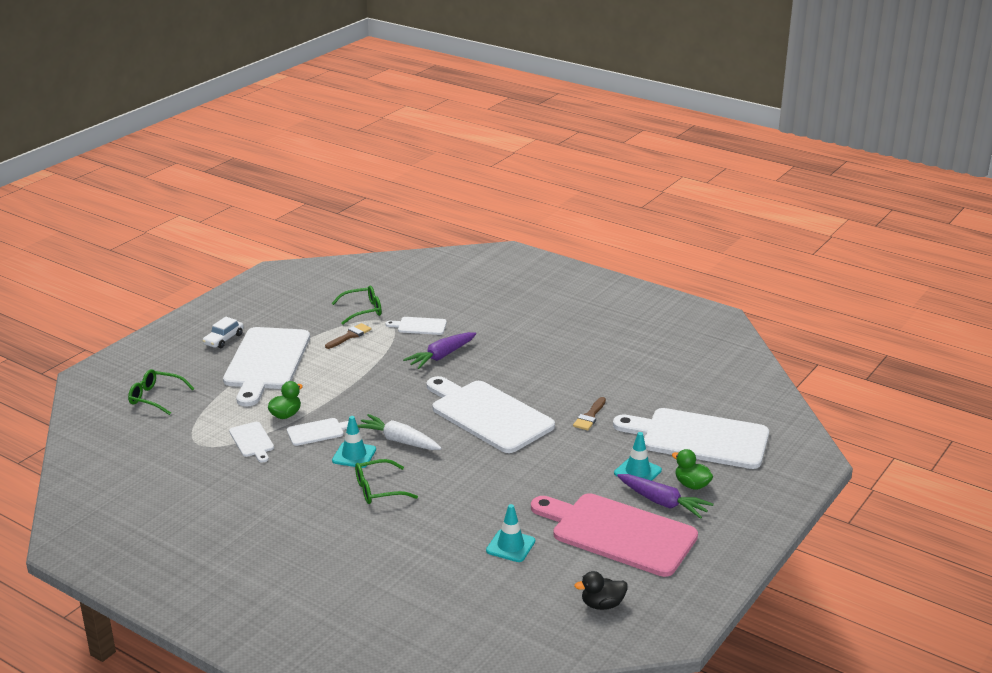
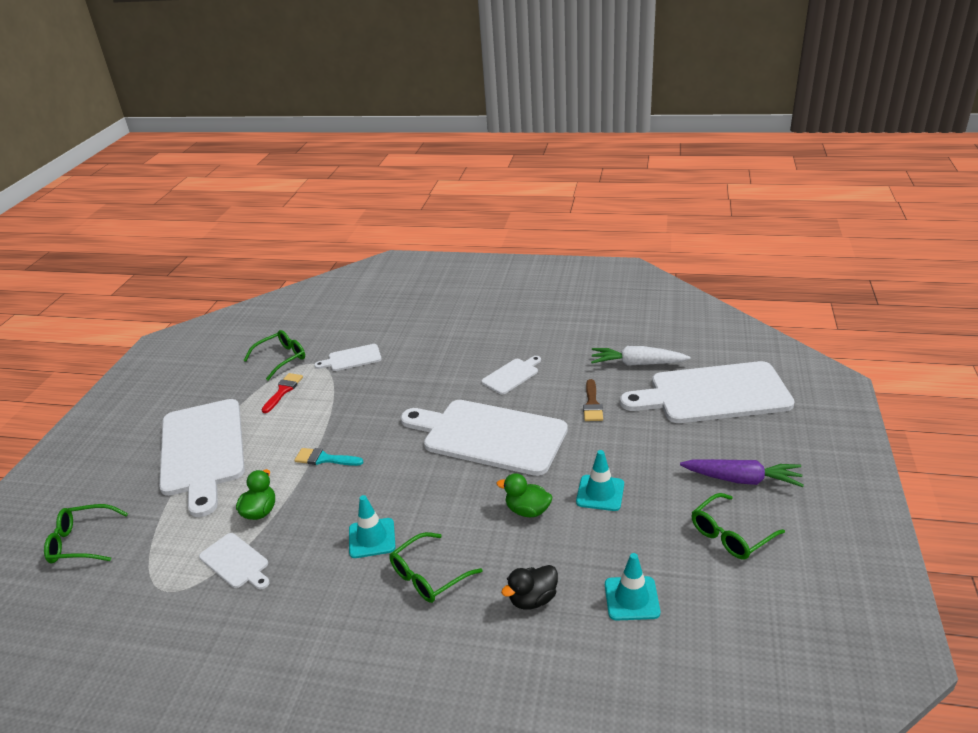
camera: 20 degrees left, 5 degrees up
(223, 339) = (137, 438): white car -> none
(318, 432) = (311, 521): white cutting board -> white cutting board (512, 375)
(350, 336) = (283, 391): brown brush -> red brush
(352, 394) = (324, 459): none -> turquoise brush
(399, 441) = (412, 501): white carrot -> white carrot (637, 364)
(441, 356) = (395, 384): purple carrot -> none
(602, 604) = (793, 642): black duck -> black duck (533, 599)
(618, 533) = (730, 535): pink cutting board -> green glasses
(637, 472) = (688, 452): turquoise traffic cone -> turquoise traffic cone (600, 493)
(692, 485) = (751, 448): green duck -> green duck (527, 510)

